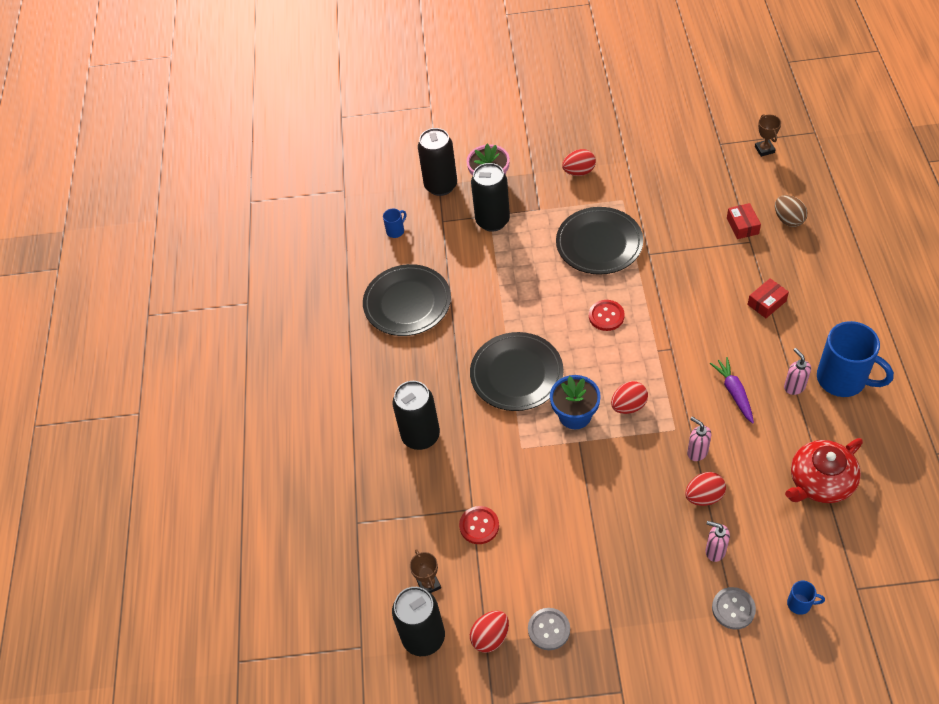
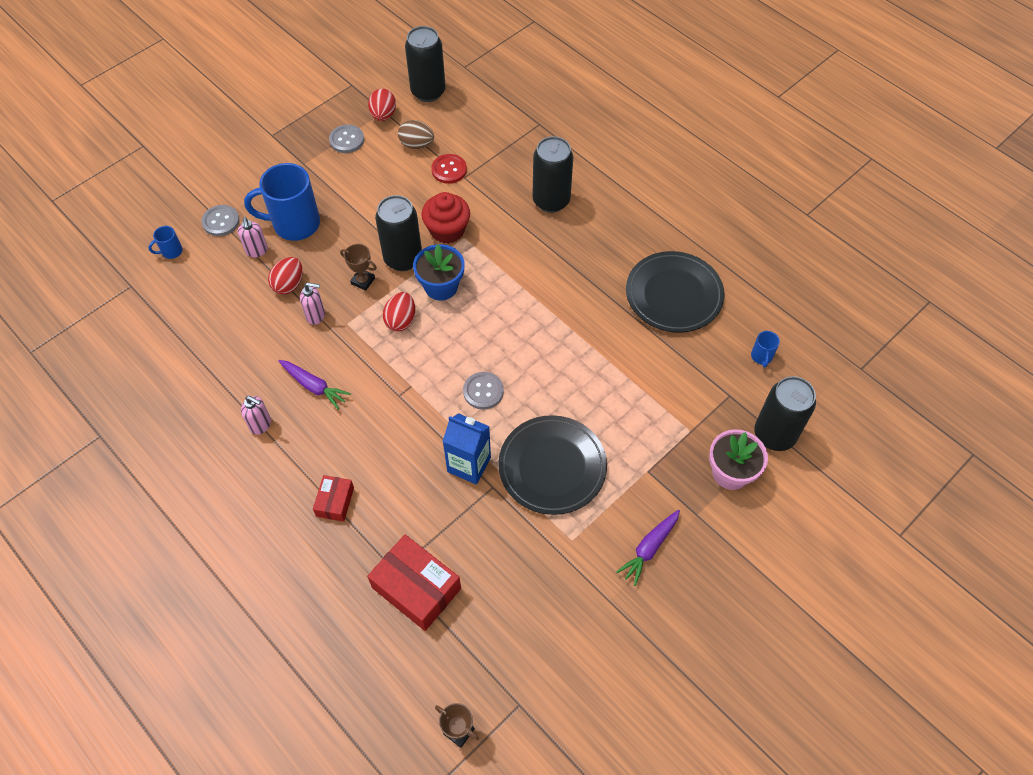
camera: 135 degrees right, 5 degrees up
(428, 584) = (452, 119): brown trophy -> brown trophy (363, 281)
(492, 221) = (681, 426): black can -> black can (403, 258)
(516, 374) = (519, 291): black plate -> none
(530, 463) = (447, 230): none -> red cupcake
(579, 172) = (649, 548): red egg -> purple carrot
(606, 316) = (483, 391): red button -> grey button
(654, 275) = (469, 464): none -> blue carton
(715, 551) = (257, 251): pink soap dispenser -> pink soap dispenser turned 90 degrees clockwise
(742, 226) = (416, 588): red box -> red box, size x1.82
(788, 219) = (369, 631): brown egg -> brown egg (417, 144)
(820, 481) = (196, 351): red teapot -> none
(843, 379) = (217, 460): blue mug -> blue mug (294, 224)

